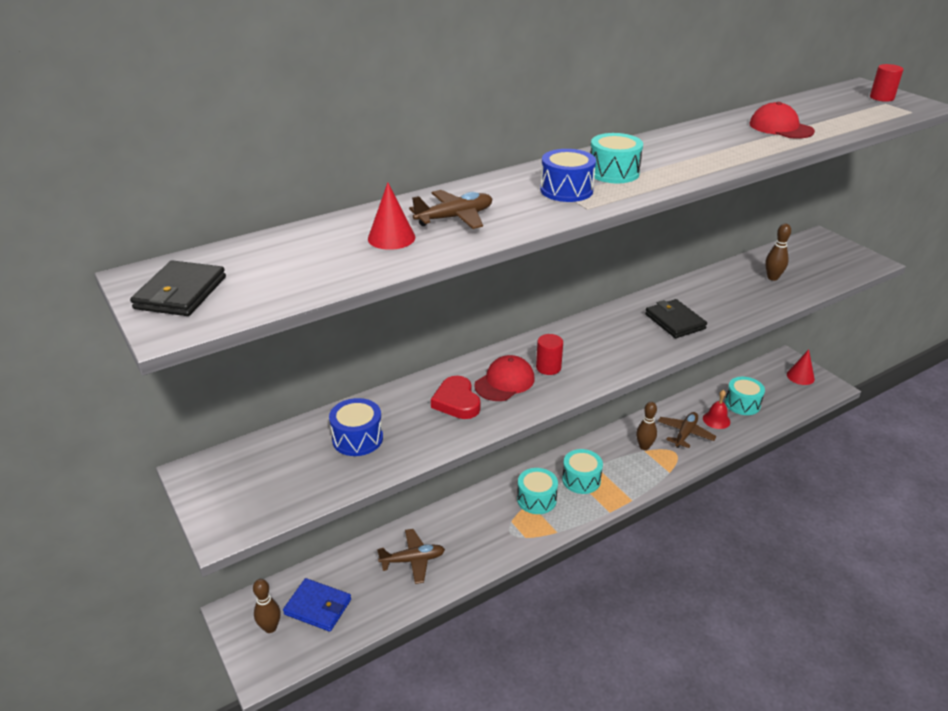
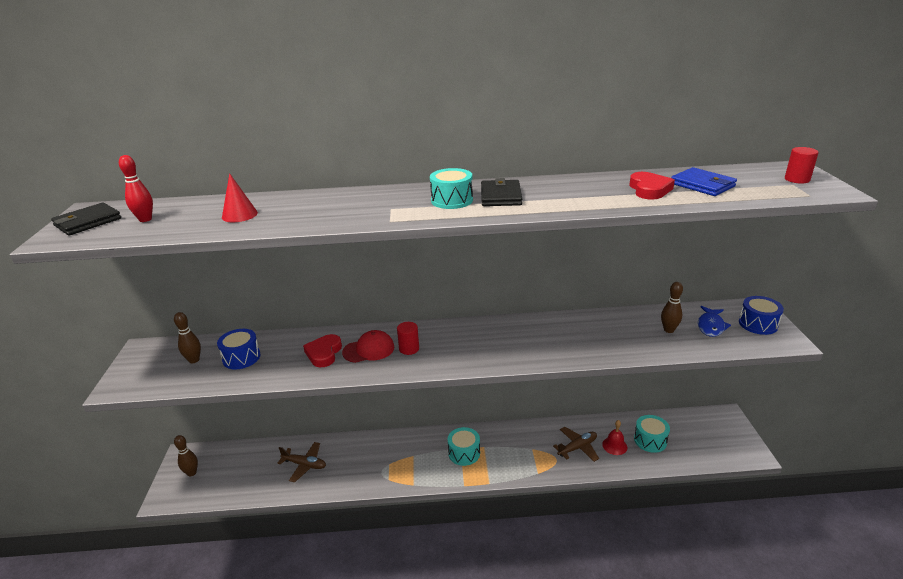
camera: 30 degrees right, 5 degrees down
(266, 271) = (145, 219): none -> red bowling pin
(318, 607) = (226, 471): blue wallet -> blue wallet (702, 185)
(454, 218) = (296, 210): brown plane -> none
(536, 499) = (420, 455): turquoise drum -> none
(566, 190) = (397, 206): blue drum -> blue drum (758, 324)
(644, 446) = (534, 446): brown bowling pin -> brown bowling pin (194, 360)
(675, 321) = (542, 342): black wallet -> black wallet (500, 196)
(781, 128) = (649, 189): red cap -> red heart
(800, 376) = (727, 435): red cone -> none
(802, 264) = (711, 326): none -> blue fish

